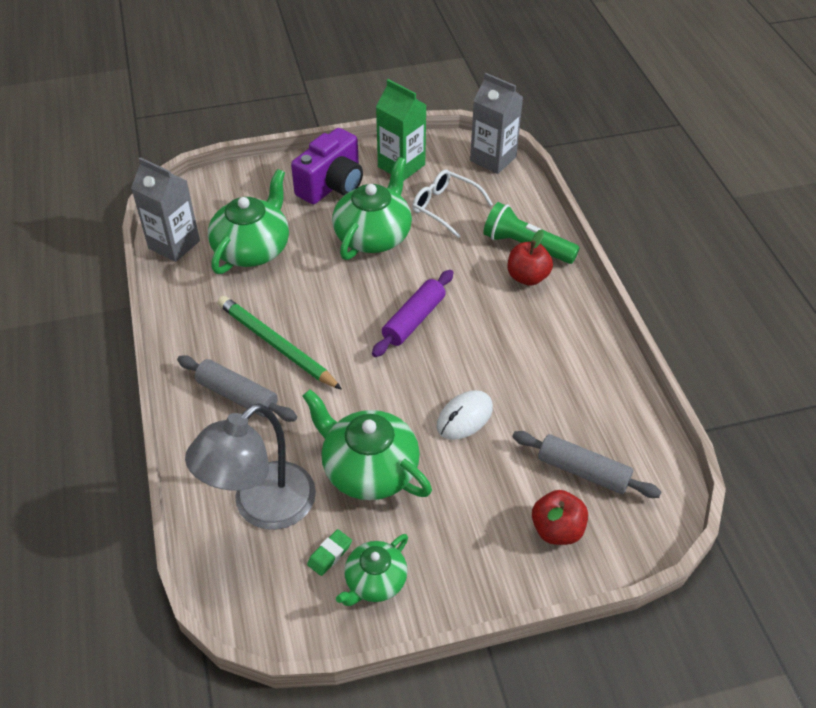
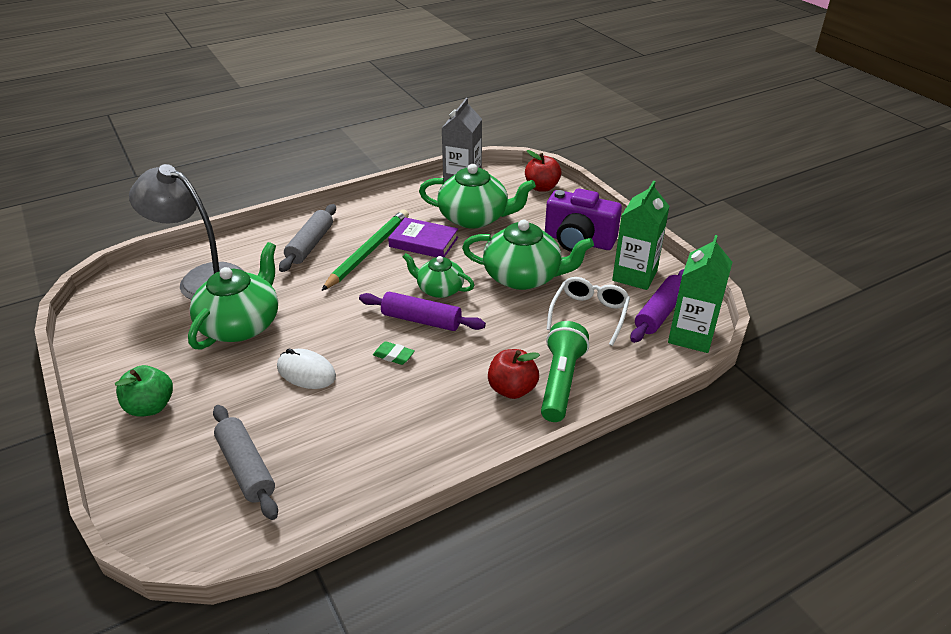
camera: 75 degrees right, 10 degrees down
(279, 297) = (423, 242): none -> purple book
(329, 554) = (156, 320): green eraser -> green eraser (393, 355)
(375, 581) = (128, 348): green teapot -> green teapot (439, 289)
(458, 166) = (660, 313): none -> purple rolling pin
(482, 553) = (150, 407): none -> green apple
(493, 159) = (691, 336): grey carton -> green carton
(557, 530) = (173, 456): red apple -> red apple (542, 187)
(583, 471) = (246, 468): grey rolling pin -> grey rolling pin turned 45 degrees counterclockwise

